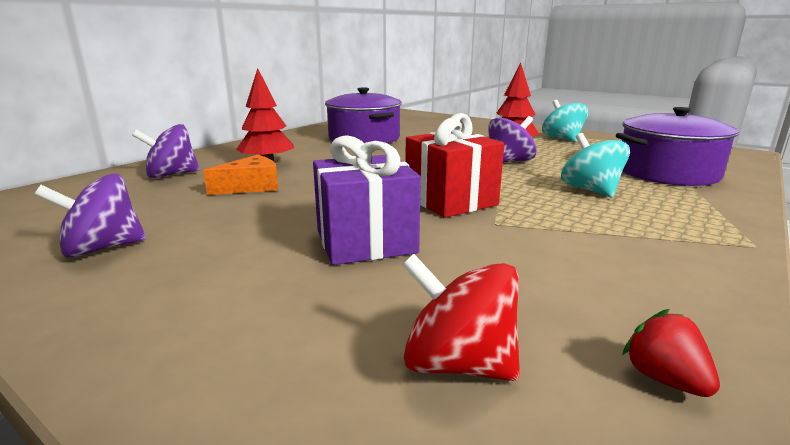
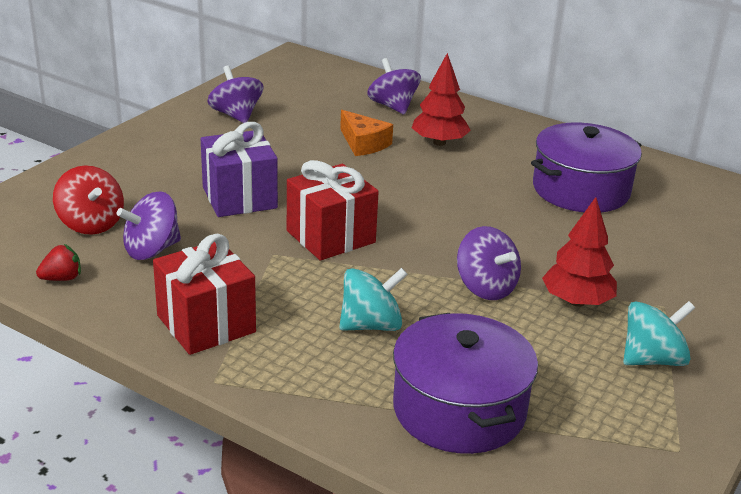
camera: 85 degrees right, 10 degrees up
(458, 364) = (91, 224): red spinning top -> red spinning top turned 120 degrees clockwise
(521, 295) = (152, 250): none -> purple spinning top
(662, 253) = (206, 324): none -> red gift

